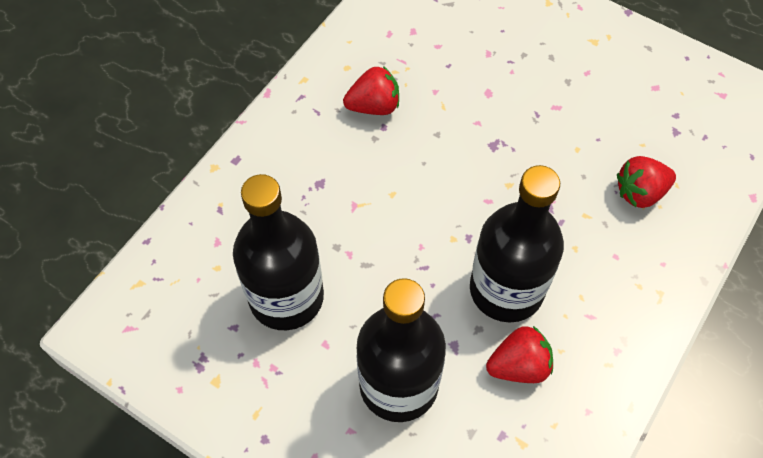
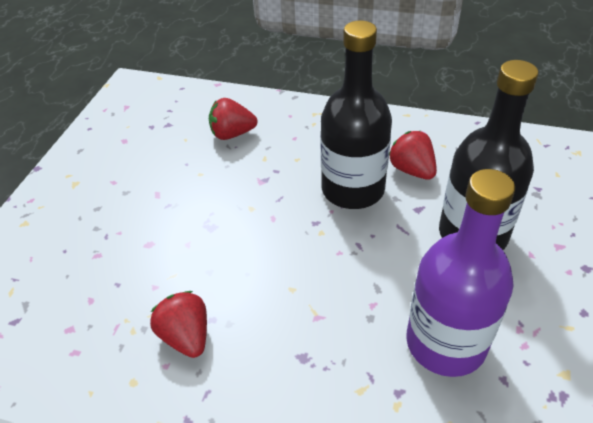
camera: 105 degrees left, 15 degrees down
(286, 297) = (445, 342): black bottle -> purple bottle
(640, 192) = (232, 134): red strawberry -> red strawberry turned 120 degrees clockwise

